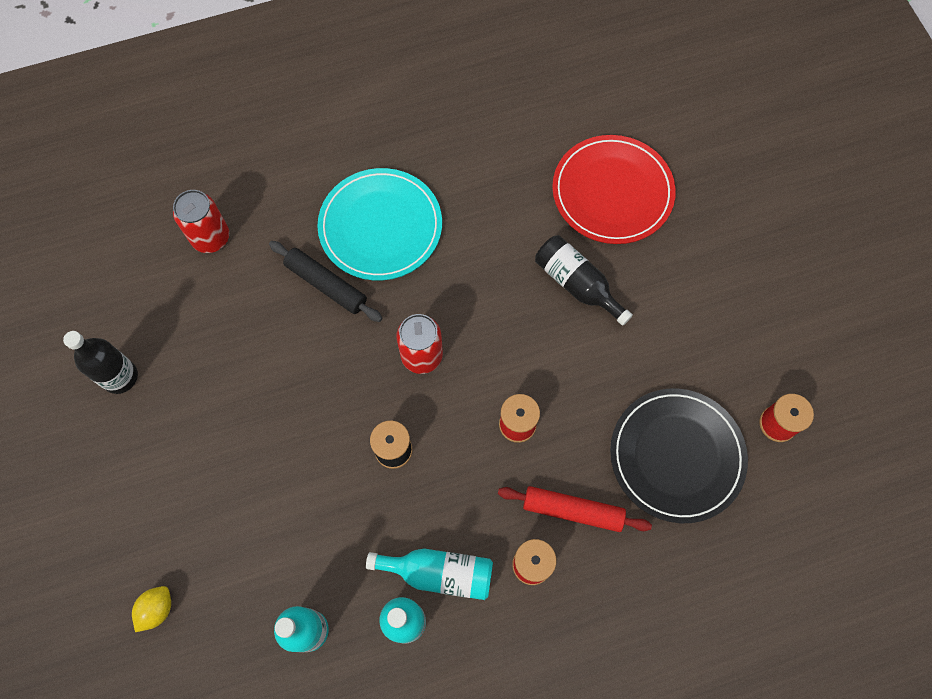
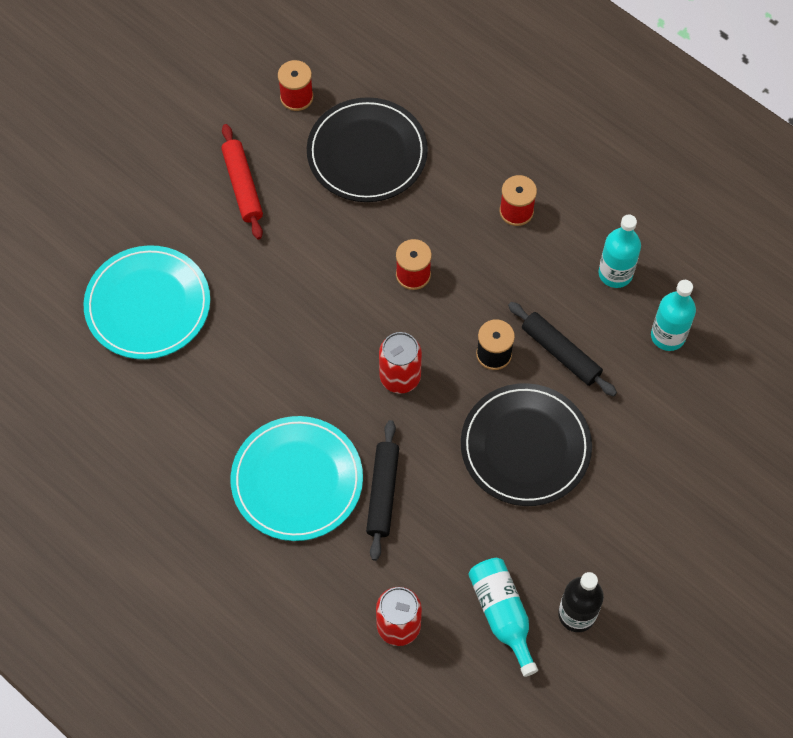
camera: 120 degrees left, 5 degrees down
(157, 609) = (730, 453): yellow lemon -> none
(289, 424) = (525, 447): none -> black plate
(356, 512) = (560, 353): none -> black rolling pin
(439, 573) = (565, 270): turquoise bottle -> turquoise bottle (502, 615)
(572, 510) = (457, 203): red rolling pin -> red rolling pin (242, 186)
(577, 284) = (258, 290): black bottle -> none
(612, 192) = (148, 305): red plate -> turquoise plate

